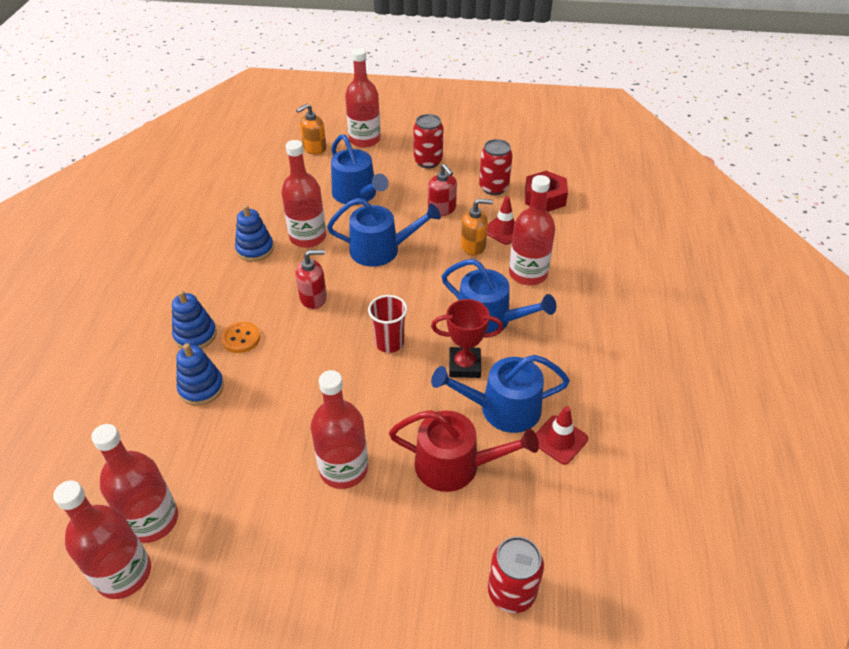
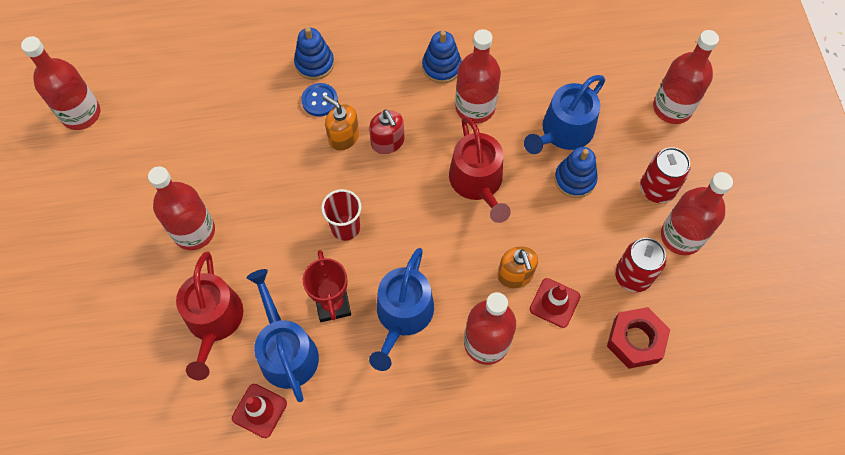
camera: 75 degrees right, 20 degrees up
(152, 520) = (125, 112): red bottle -> red bottle (681, 236)
(201, 388) = (256, 93): blue stacking toy -> blue stacking toy (575, 179)
(241, 338) = (319, 100): orange button -> blue button
(314, 148) = (633, 61): orange soap dispenser -> orange soap dispenser (343, 137)
(381, 250) = (478, 182): blue watering can -> red watering can
(442, 209) = (569, 226): red soap dispenser -> none
(511, 592) = (99, 392): red can -> none

